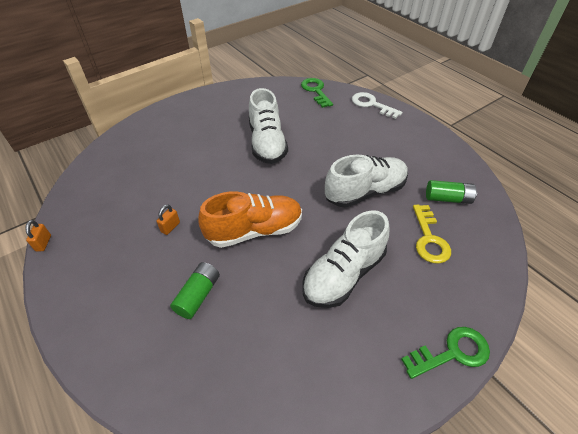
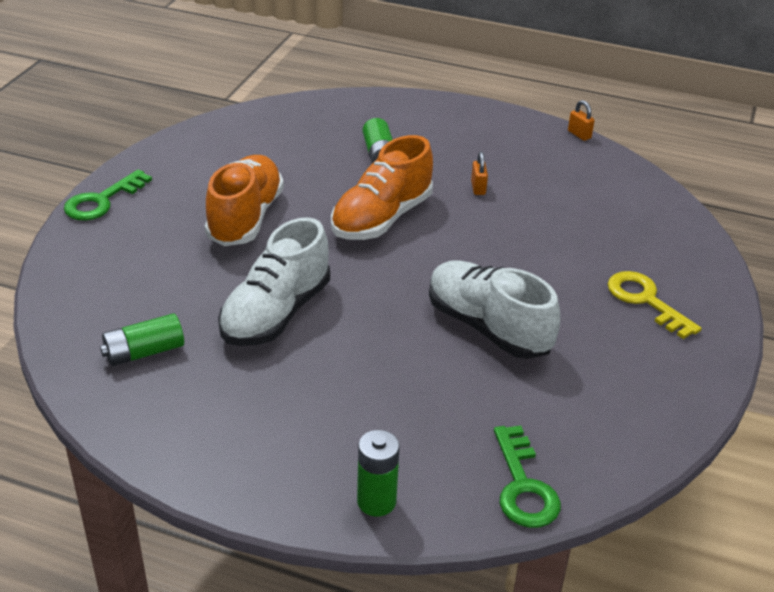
camera: 145 degrees right, 10 degrees down
(316, 91) = (523, 486): green key -> green key turned 45 degrees clockwise
(343, 274) = (245, 218): white shoe -> orange shoe
(371, 104) = (376, 501): white key -> green battery
(429, 239) = (156, 288): yellow key -> yellow key (645, 301)

